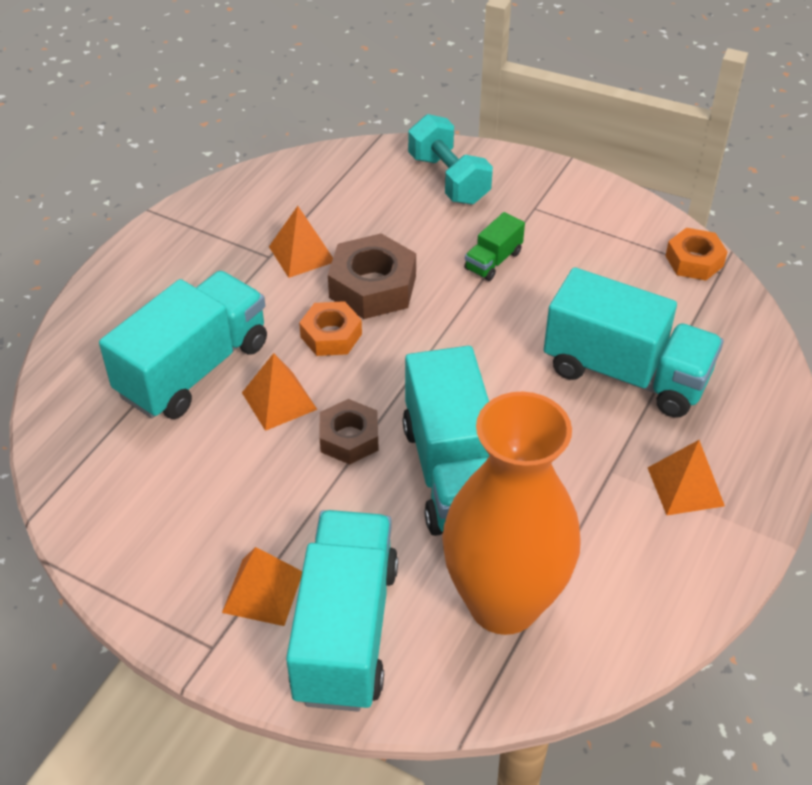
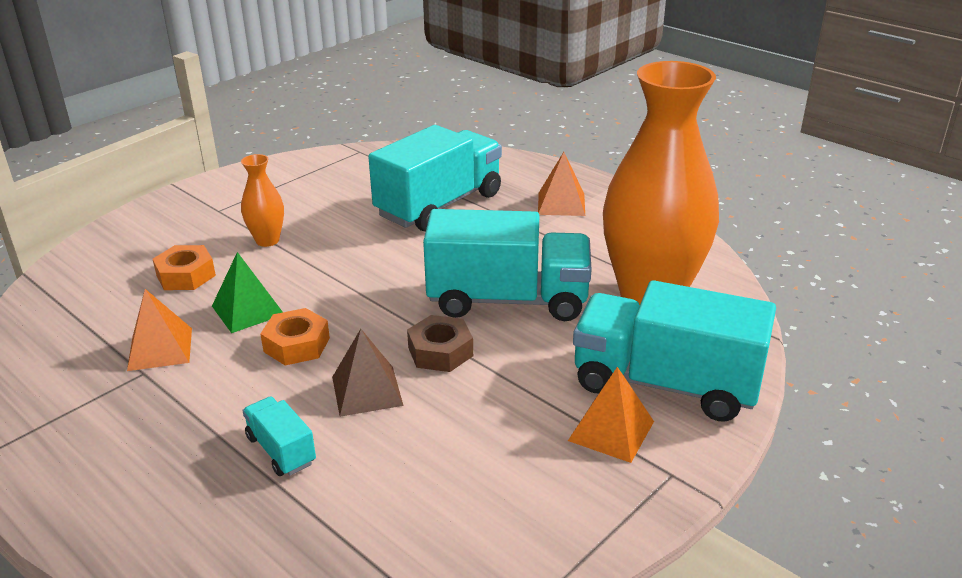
camera: 75 degrees left, 15 degrees down
(194, 369) = (281, 450): turquoise truck -> turquoise truck, size x0.45
(279, 401) = (367, 391): orange pyramid -> brown pyramid
(372, 287) = (247, 310): brown nut -> green pyramid
(449, 179) = (135, 245): turquoise dumbbell -> none
(493, 261) = (267, 240): green truck -> orange vase
(694, 261) = (340, 158): orange nut -> orange nut (186, 275)

